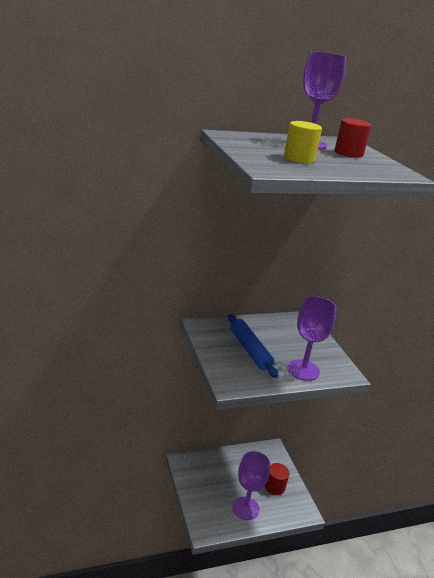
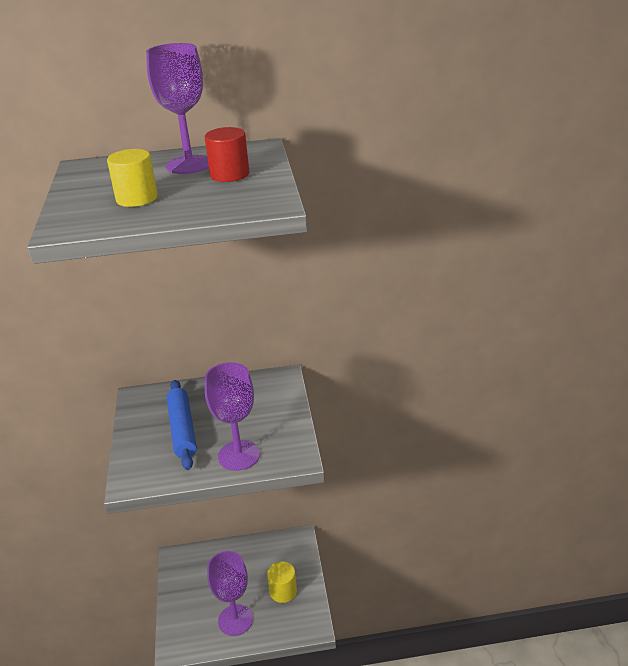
camera: 15 degrees right, 5 degrees up
(274, 486) = (283, 591): red cylinder -> yellow cylinder

